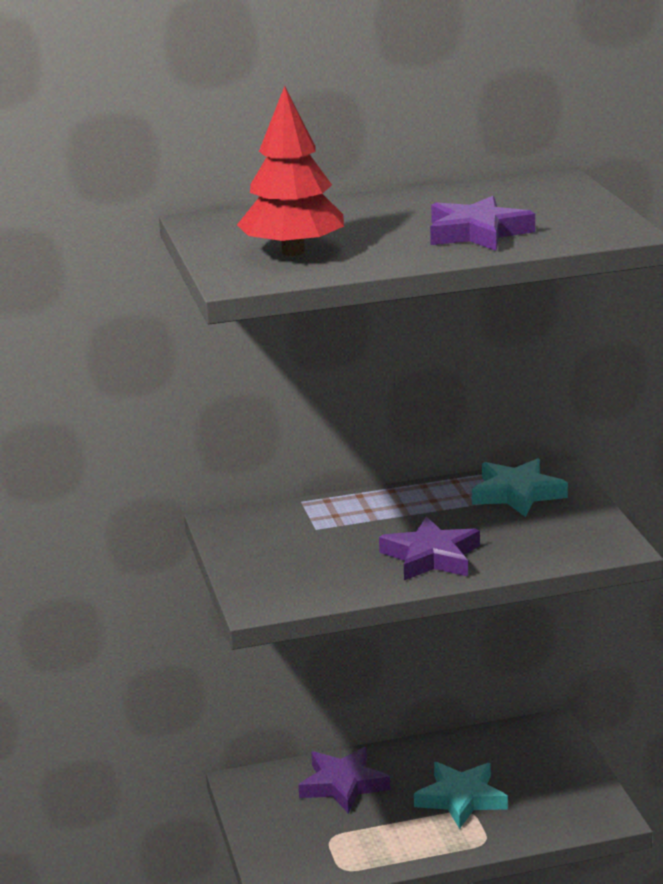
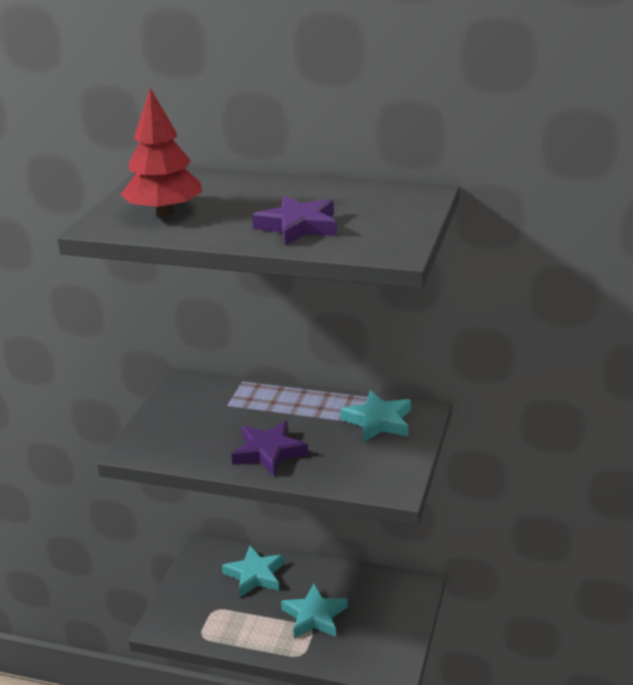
camera: 30 degrees right, 5 degrees up
(343, 785) = (255, 575): purple star -> turquoise star

